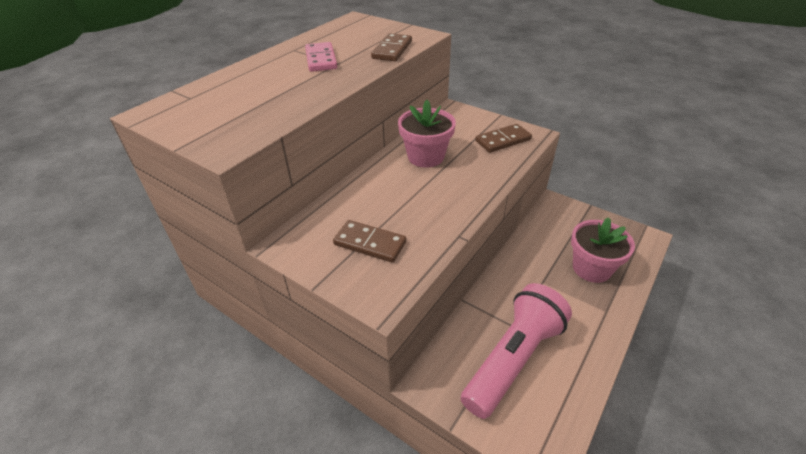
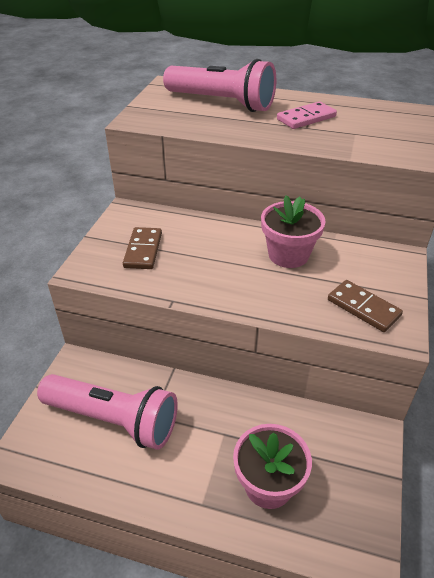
camera: 70 degrees right, 0 degrees up
(242, 91) = (222, 102): none -> pink flashlight
(392, 50) = (363, 147): brown domino -> none

